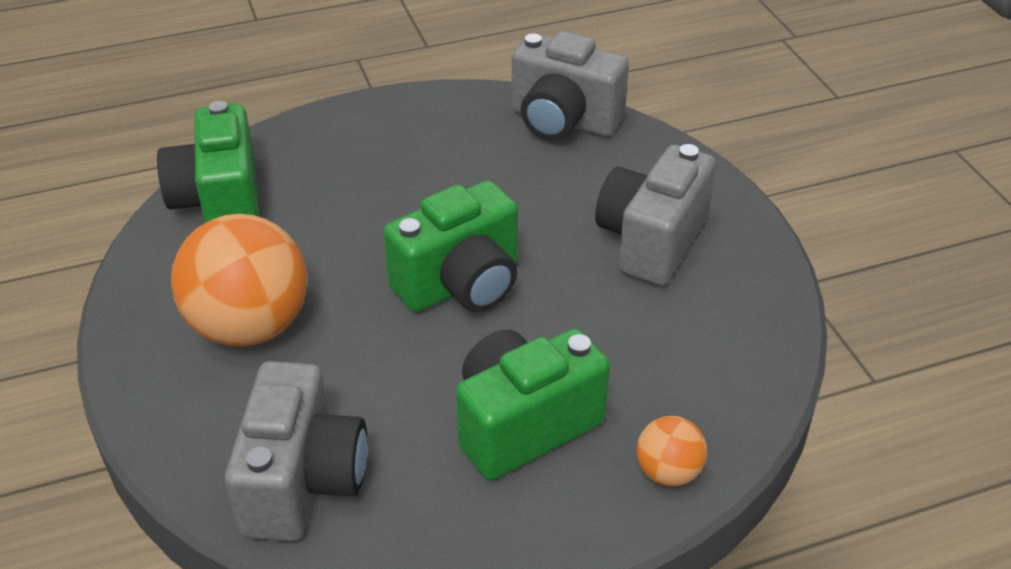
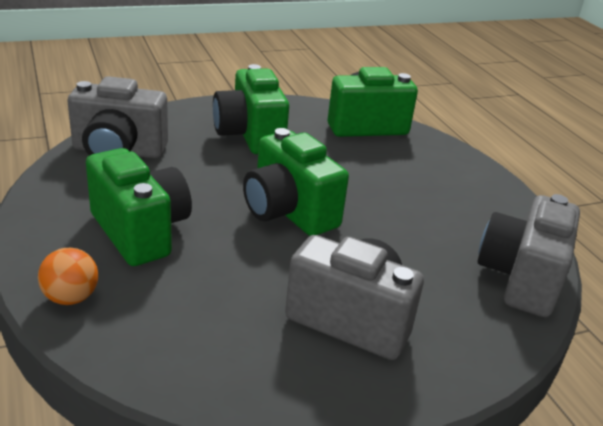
camera: 85 degrees right, 10 degrees down
(250, 326) = (250, 136): orange ball -> green camera

